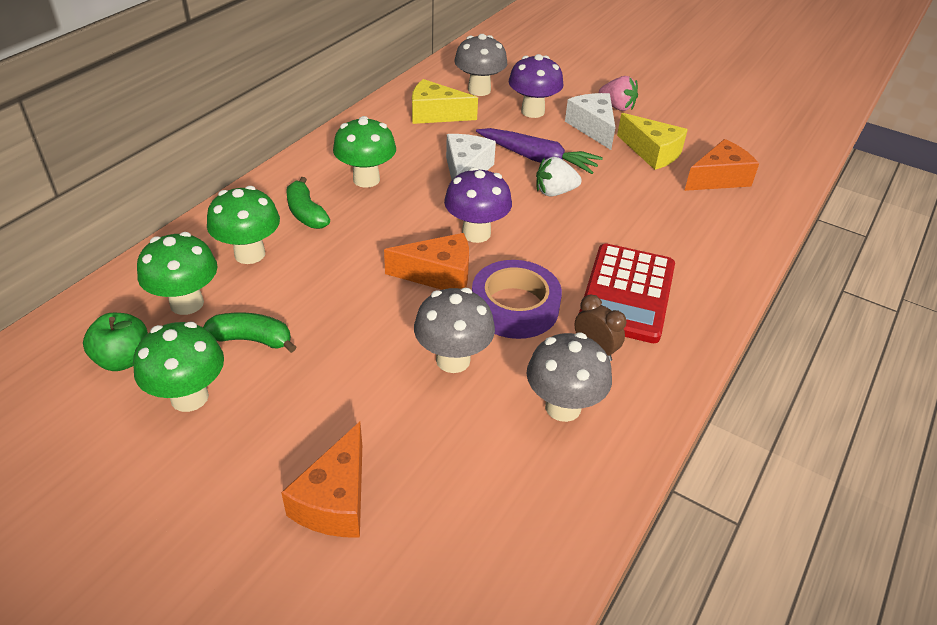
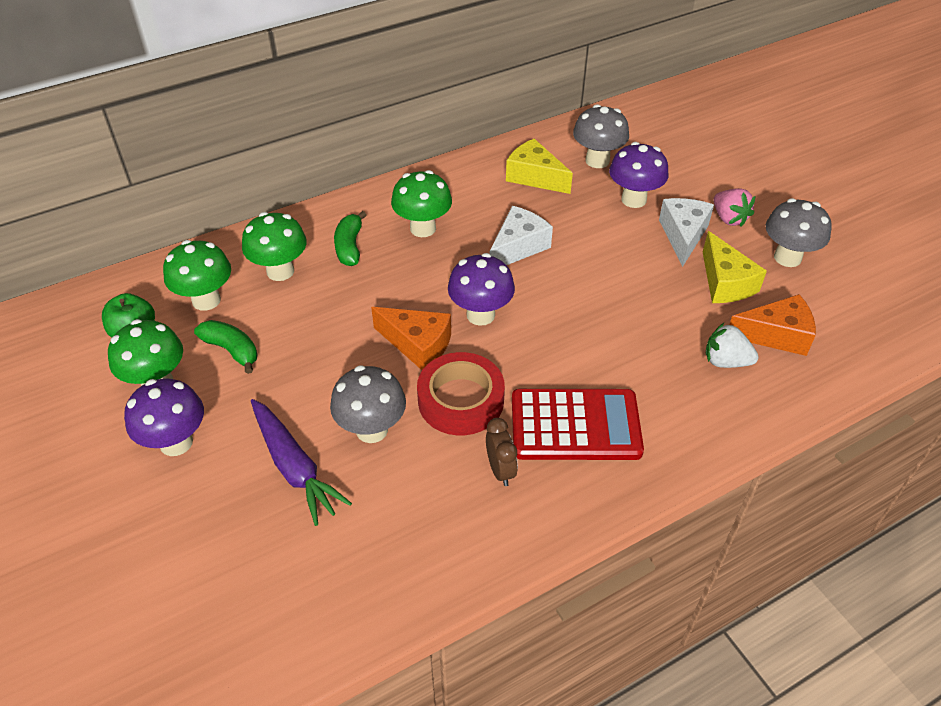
camera: 30 degrees right, 5 degrees up
(256, 446) = (176, 442): none -> purple mushroom
(335, 500) = (200, 511): orange cheese -> none
(514, 307) = (461, 400): purple tape -> red tape
(538, 159) = (598, 255): purple carrot -> purple carrot (295, 467)
(554, 192) = (587, 296): white strawberry -> white strawberry (725, 361)
(563, 407) = (431, 511): grey mushroom -> grey mushroom (787, 257)
(627, 293) = (575, 426): red calculator -> red calculator turned 135 degrees counterclockwise

